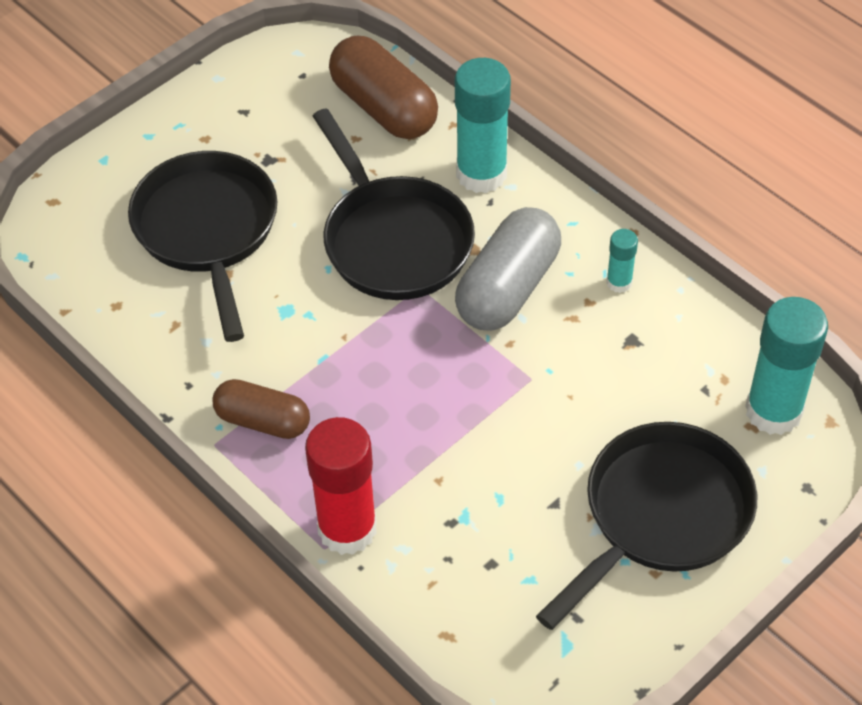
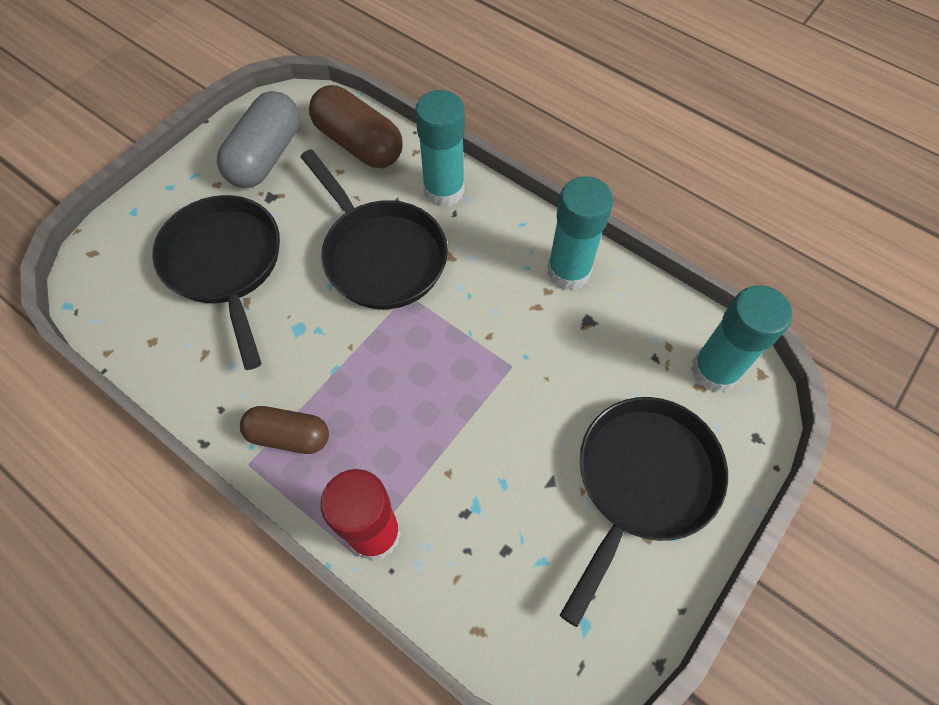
camera: 10 degrees left, 10 degrees up
(508, 288) = (480, 286): grey capsule -> grey capsule (266, 156)
(619, 282) = (568, 271): turquoise glue stick -> turquoise glue stick, size x2.08

